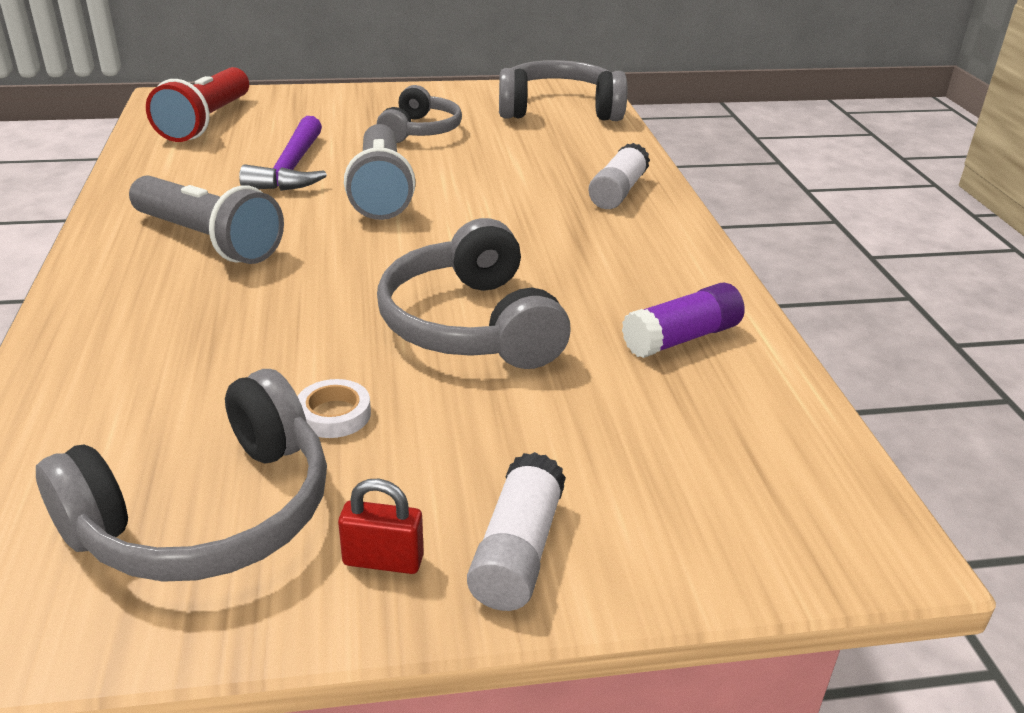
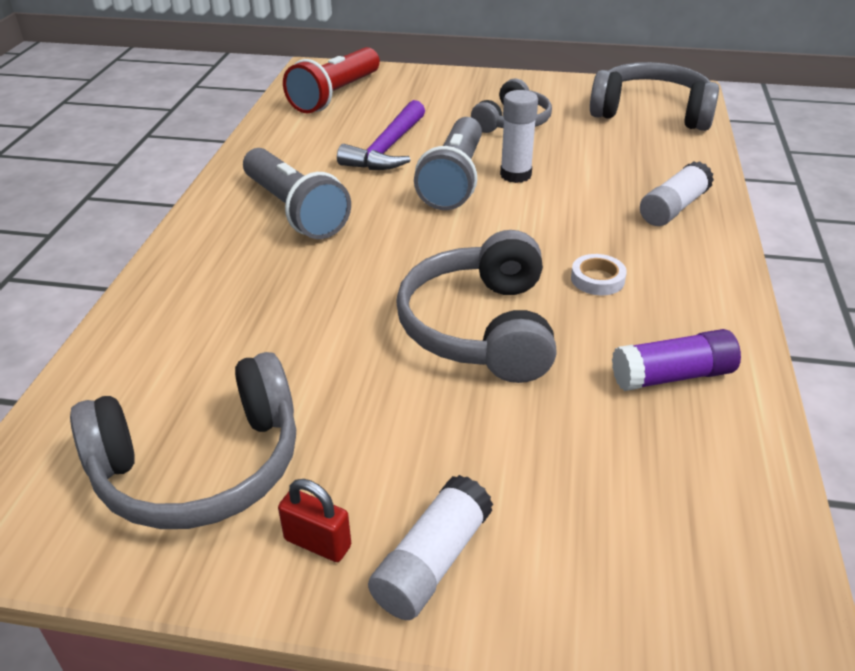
camera: 20 degrees right, 5 degrees up
(334, 414) = (331, 395): white tape -> white tape (597, 279)
(445, 179) = (515, 175): none -> white glue stick

